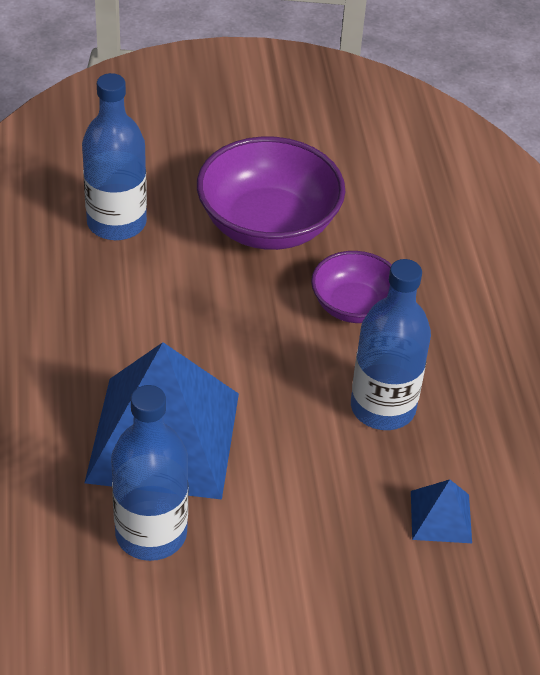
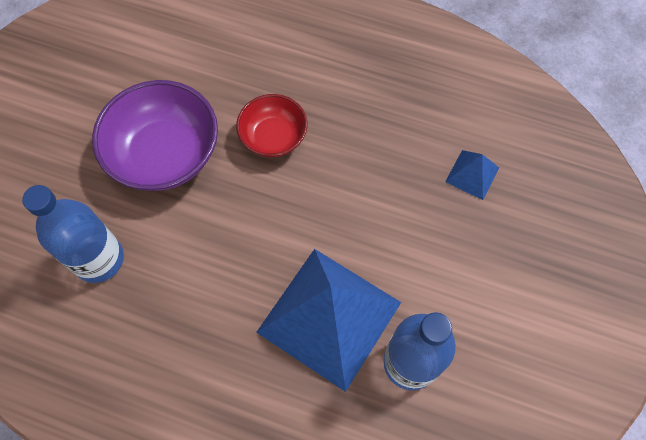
camera: 60 degrees left, 20 degrees up
(354, 306) = (273, 137): purple bowl -> red bowl
(383, 407) = (370, 164): blue bottle -> none

